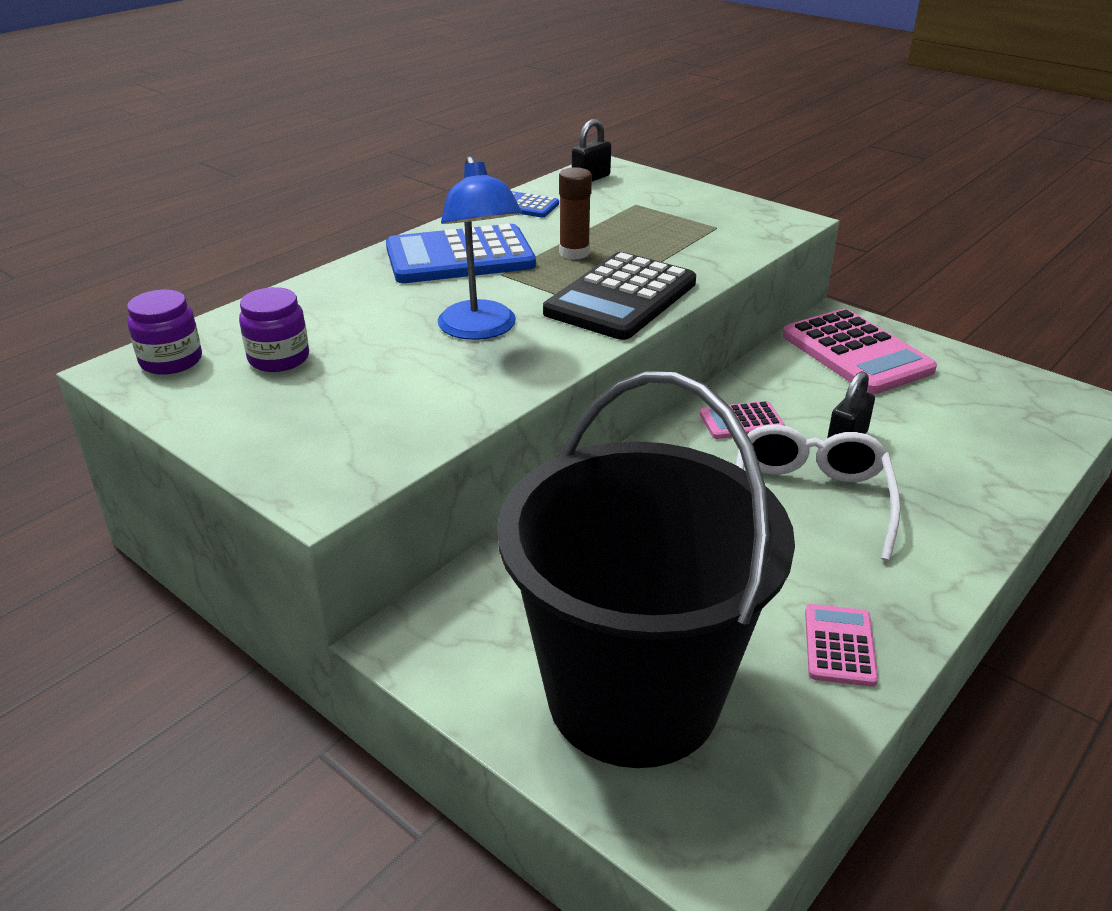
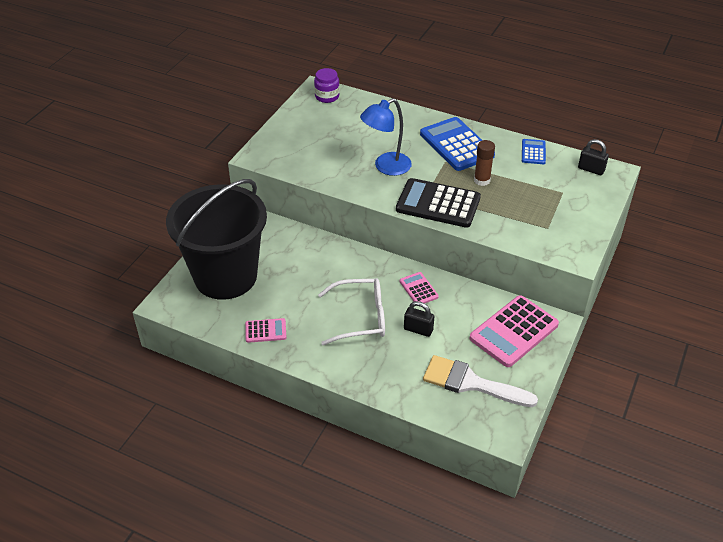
camera: 75 degrees right, 10 degrees up
(279, 358) = (339, 121): purple jar -> none
(974, 410) = (471, 383): none -> white brush

